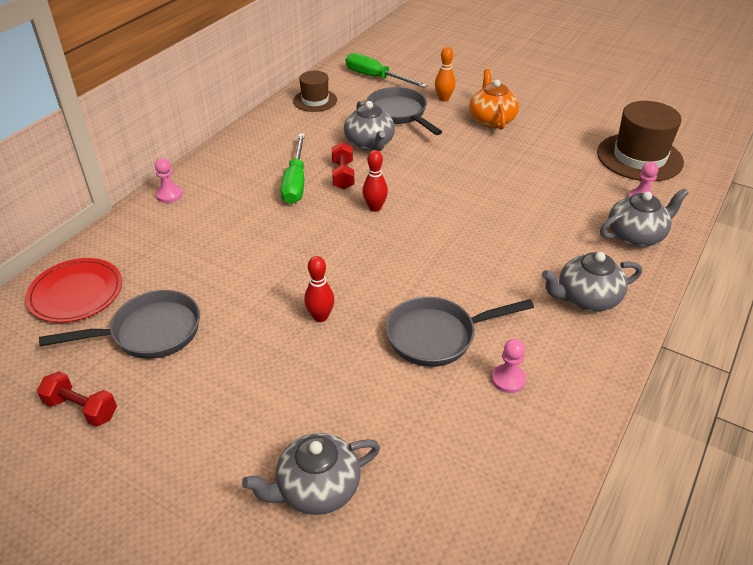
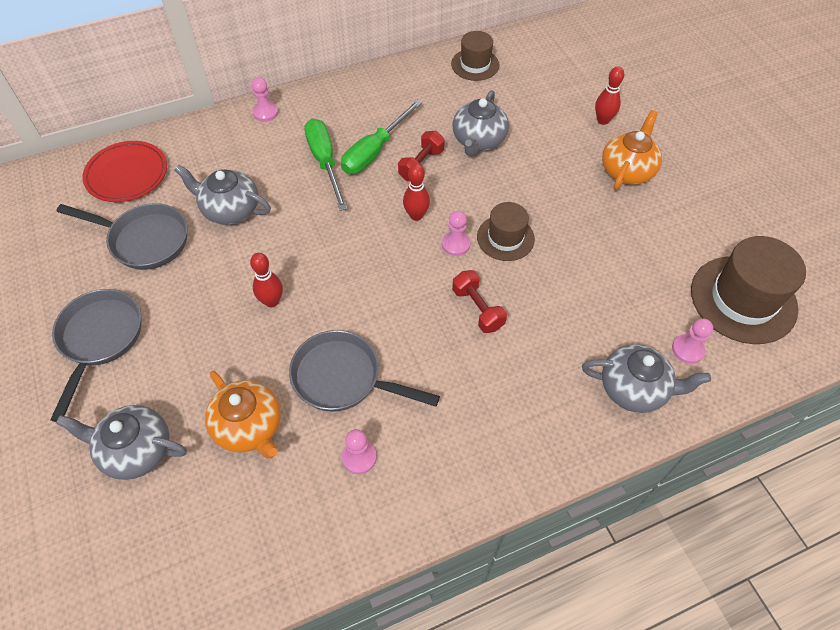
camera: 35 degrees right, 15 degrees up
(82, 409) = (53, 279): red dumbbell -> red dumbbell (477, 309)
(376, 78) = (559, 62): green screwdriver -> green screwdriver (325, 162)
(399, 114) = (540, 118): grey pan -> grey pan (99, 339)
(399, 411) = (249, 427): none -> orange teapot
(424, 211) = (455, 244): none -> pink pawn
(444, 99) = (603, 120): orange bowling pin -> red bowling pin
(455, 192) = (505, 238): none -> brown hat
(586, 298) = (510, 425): grey teapot -> grey teapot (230, 209)

